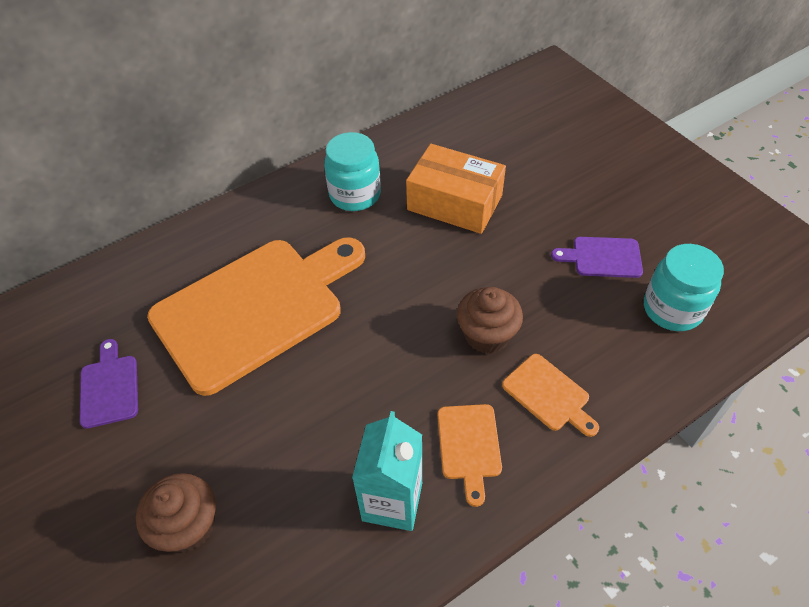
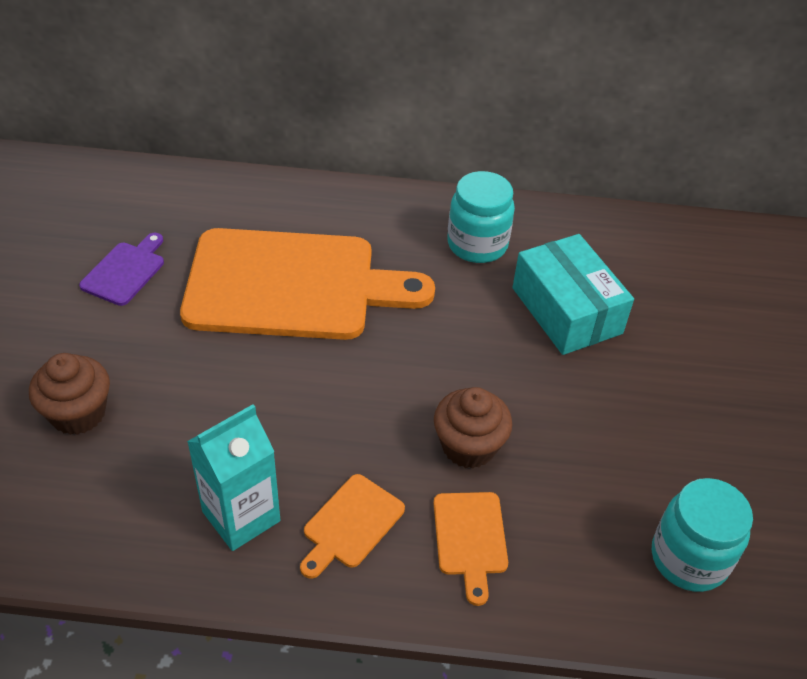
camera: 35 degrees right, 5 degrees down
(454, 203) = (566, 310): orange box -> turquoise box
(602, 257) = (667, 459): purple cutting board -> none

